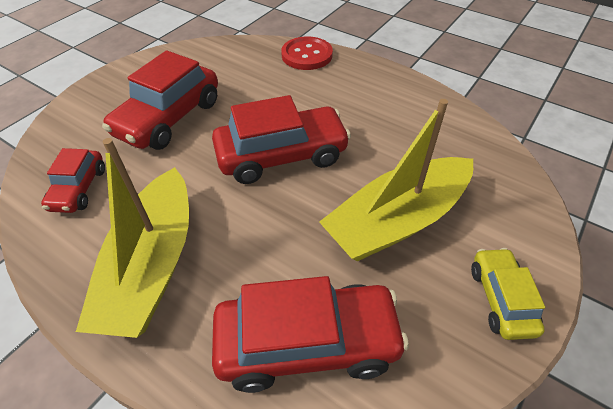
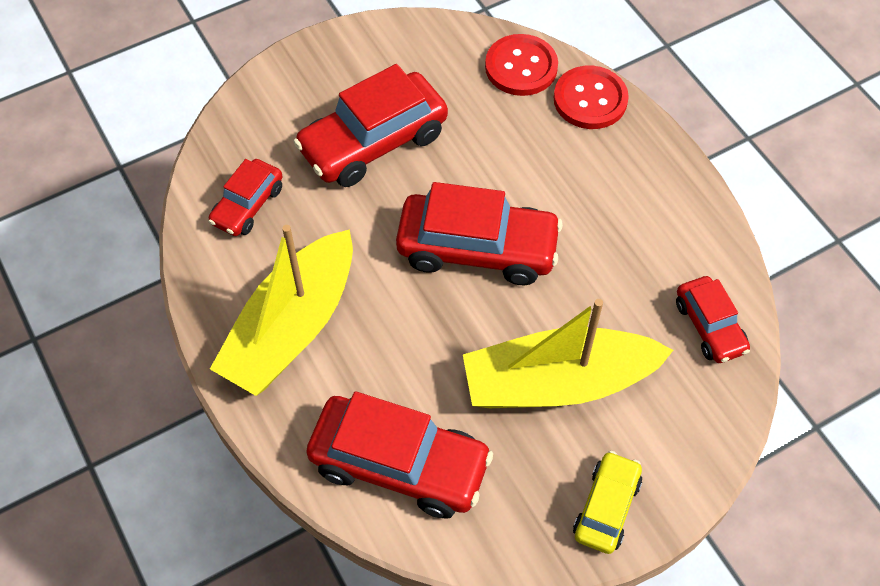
camera: 25 degrees right, 10 degrees up
(253, 52) = (521, 67): none -> red button
(471, 146) = (709, 326): none -> red car

